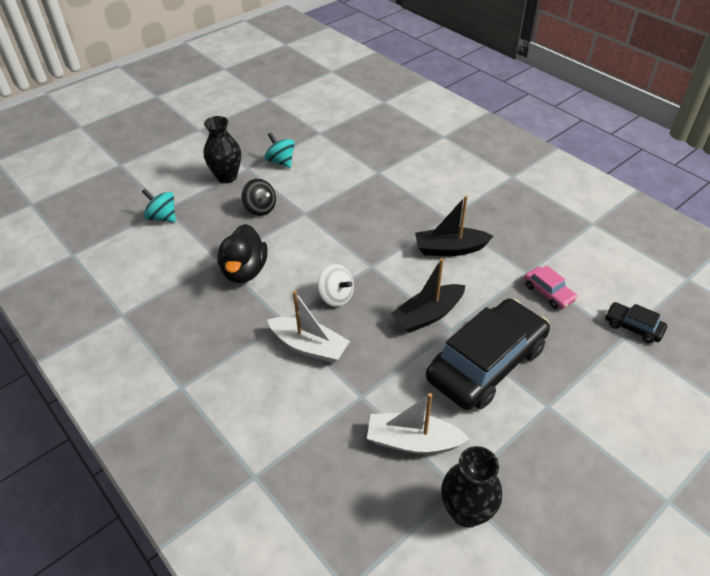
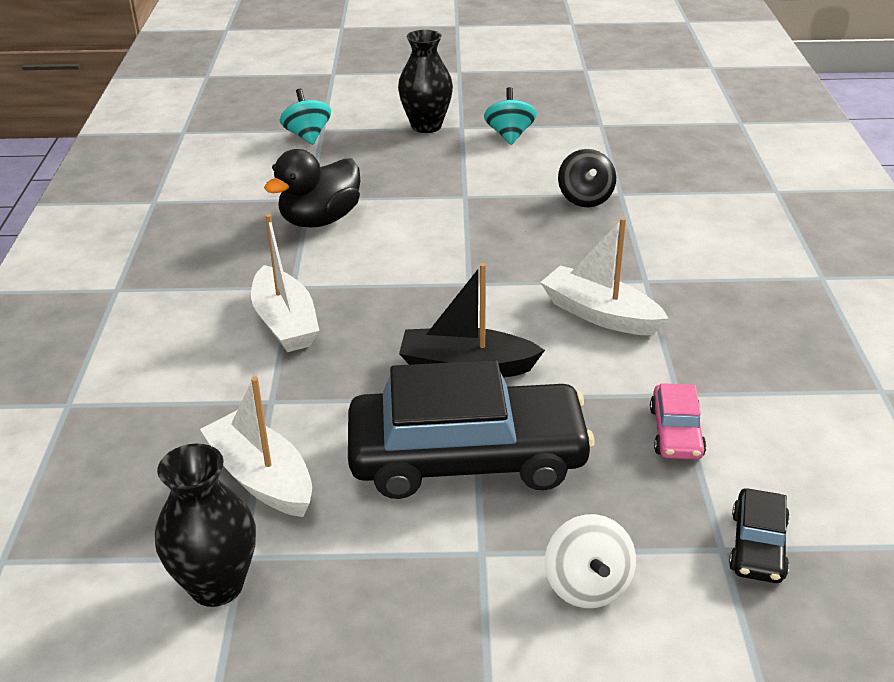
camera: 40 degrees right, 10 degrees down
(260, 208) = (420, 170): black spinning top -> black spinning top (585, 199)
(336, 297) = (383, 292): white spinning top -> white spinning top (587, 585)
(450, 249) = (600, 314): black boat -> white boat
(633, 327) = (757, 546): black car -> black car turned 150 degrees counterclockwise

